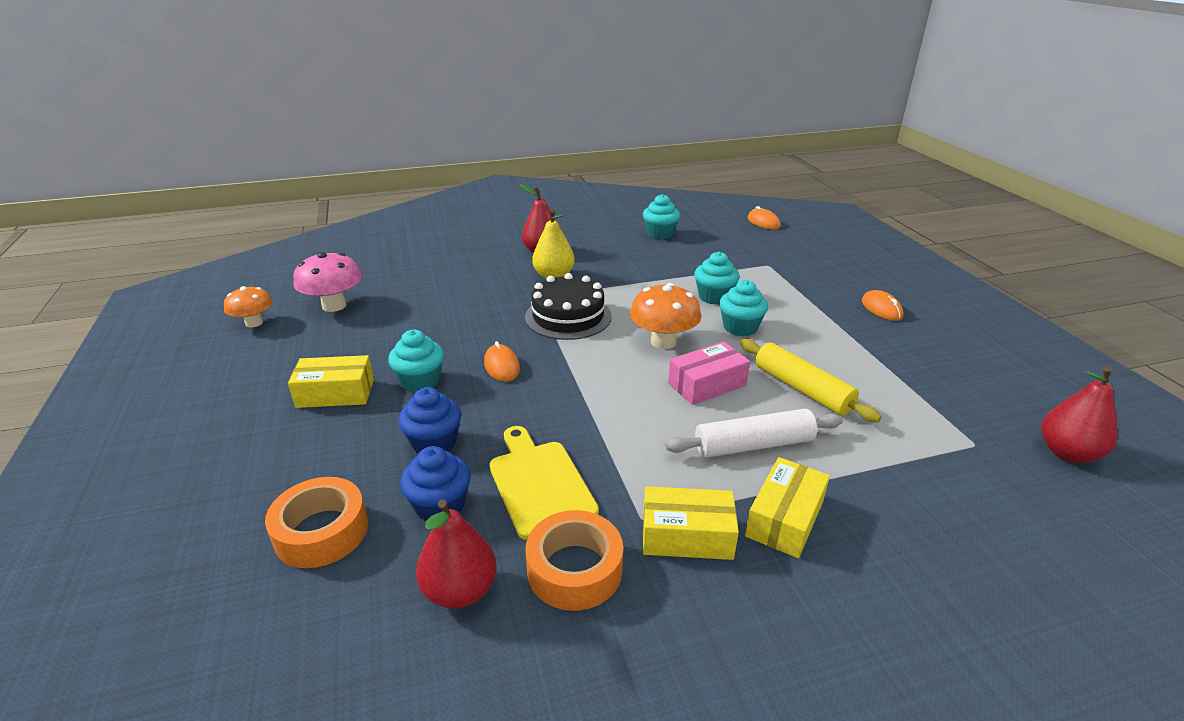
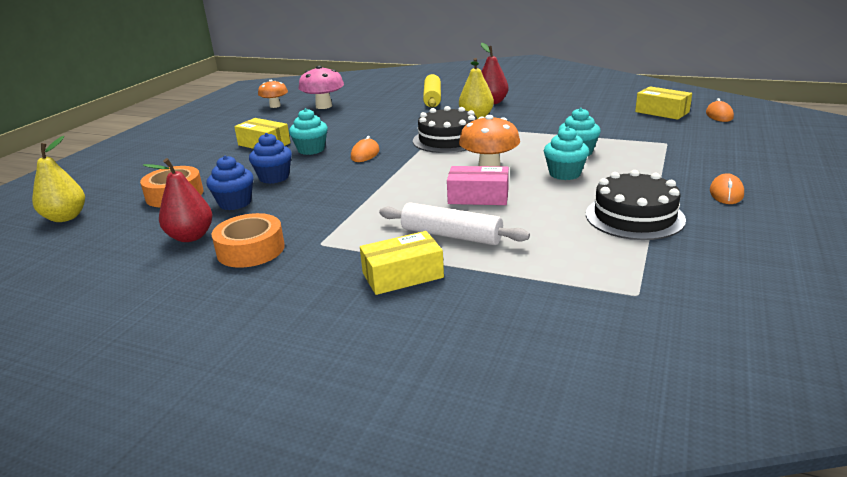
camera: 40 degrees right, 5 degrees down
(173, 663) = (65, 217): none -> yellow pear
(539, 484) = (294, 210): yellow cutting board -> none
(660, 234) = (603, 107): turquoise cupcake -> none
(687, 536) = (330, 259): yellow box -> yellow box (662, 112)
(802, 389) = (547, 219): yellow rolling pin -> yellow rolling pin (432, 98)
(859, 359) = (634, 216): none -> black cake
(1067, 453) = (726, 331): red pear -> none

